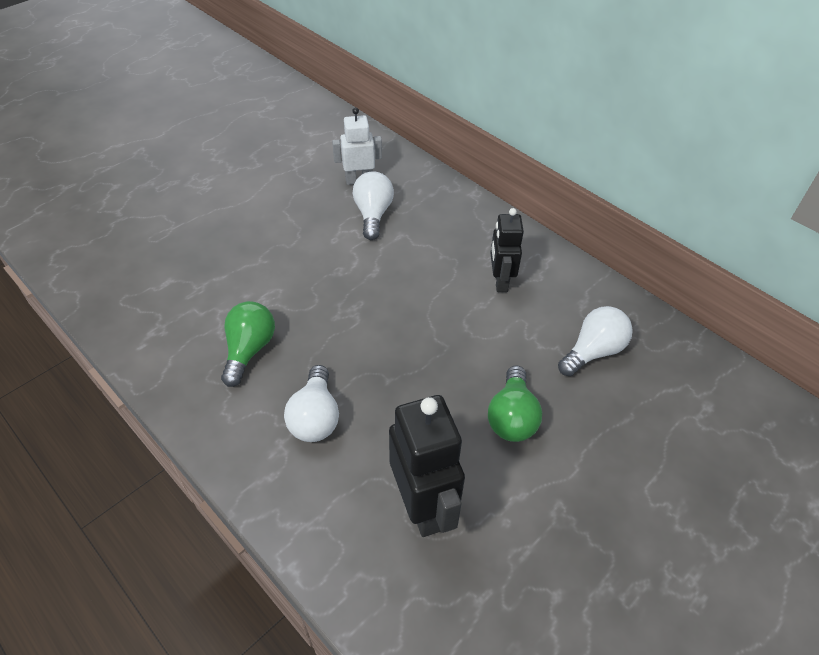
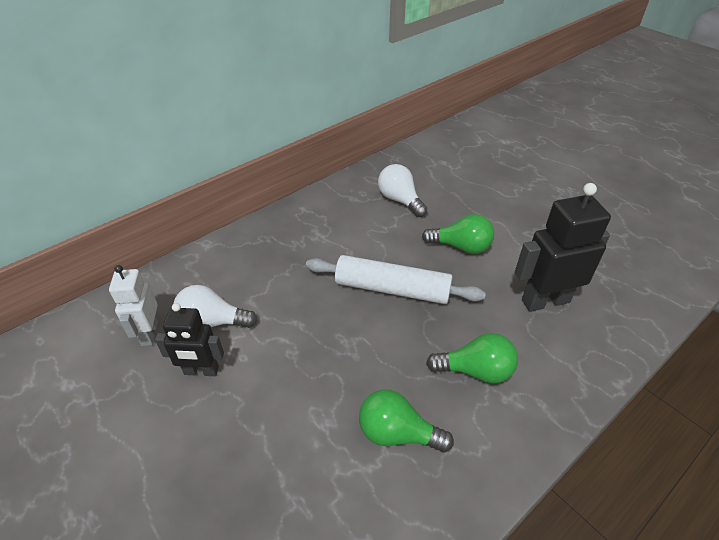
camera: 85 degrees left, 5 degrees down
(315, 417) = (475, 371): white light bulb -> green light bulb
(427, 344) = (392, 289): none -> white rolling pin
(500, 281) = (324, 239): black robot -> black robot (201, 371)

